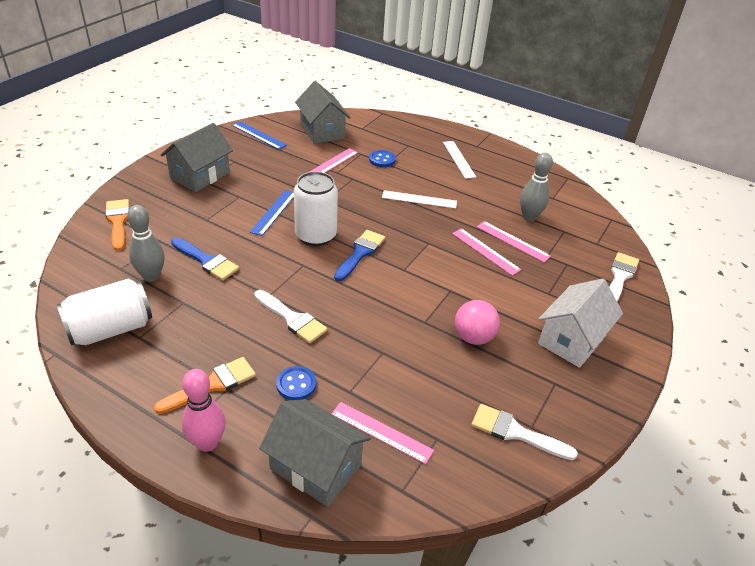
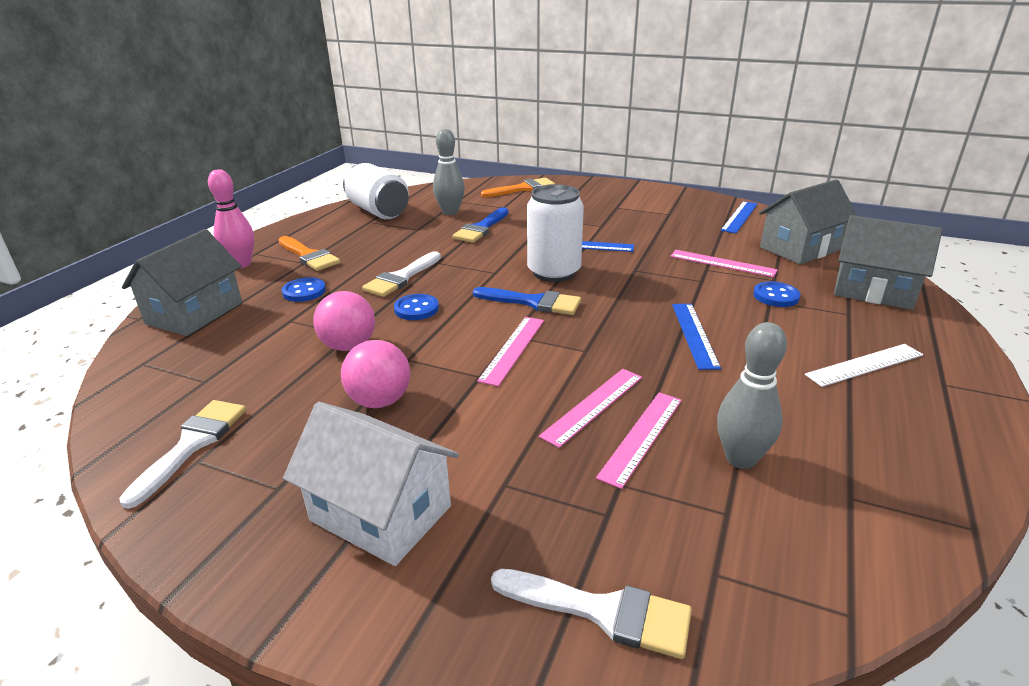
camera: 85 degrees right, 10 degrees down
(200, 175) = (624, 204): grey house -> grey house (873, 290)
(352, 313) = (416, 309): none -> blue button
(381, 432) = (226, 344): pink ruler -> pink ruler (513, 349)
(401, 353) = (349, 346): none -> pink ball
(419, 199) = (694, 334): white ruler -> blue ruler

